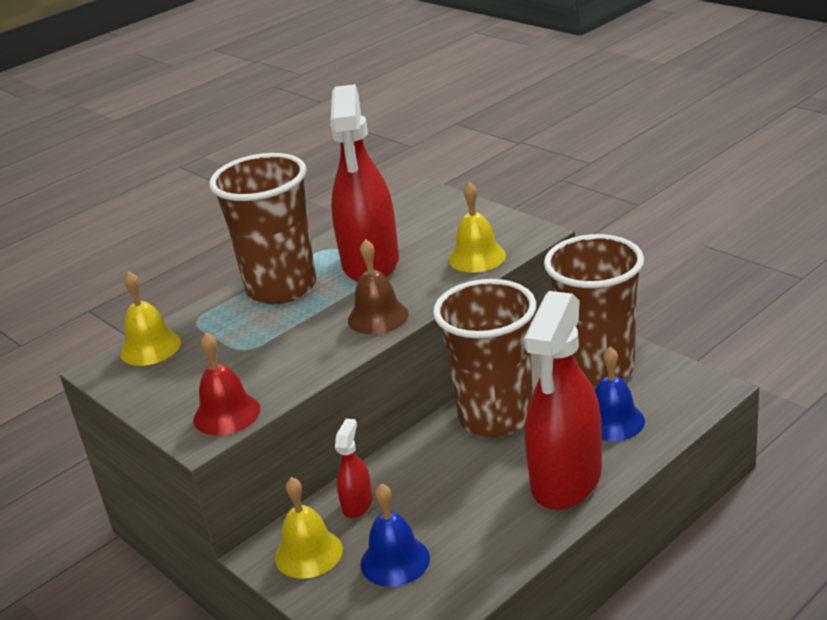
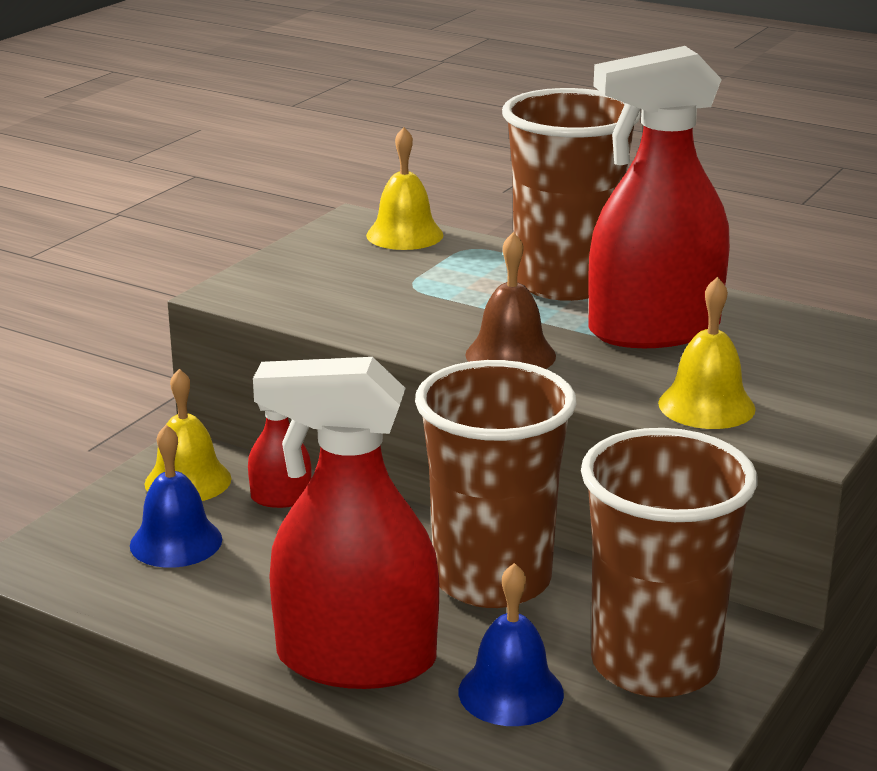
camera: 70 degrees right, 5 degrees down
(226, 414) = (273, 299): red bell -> none

